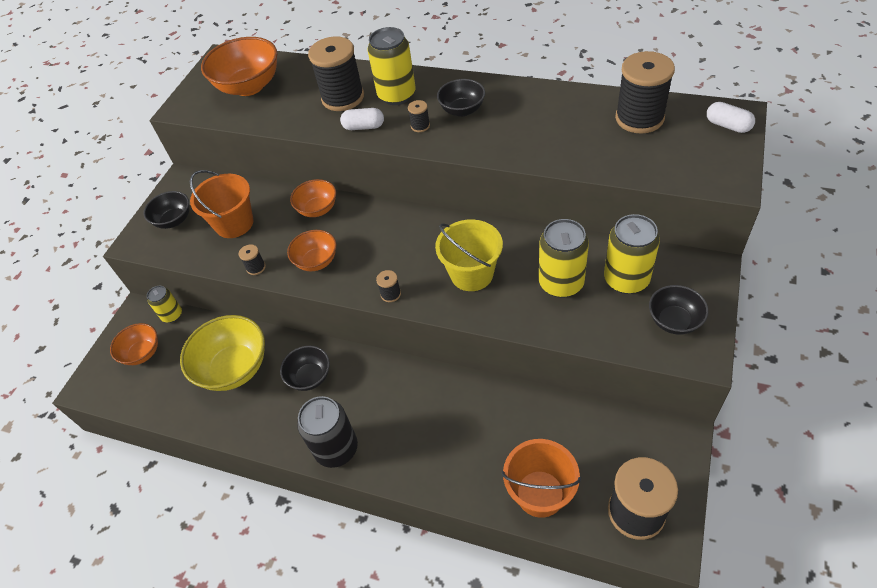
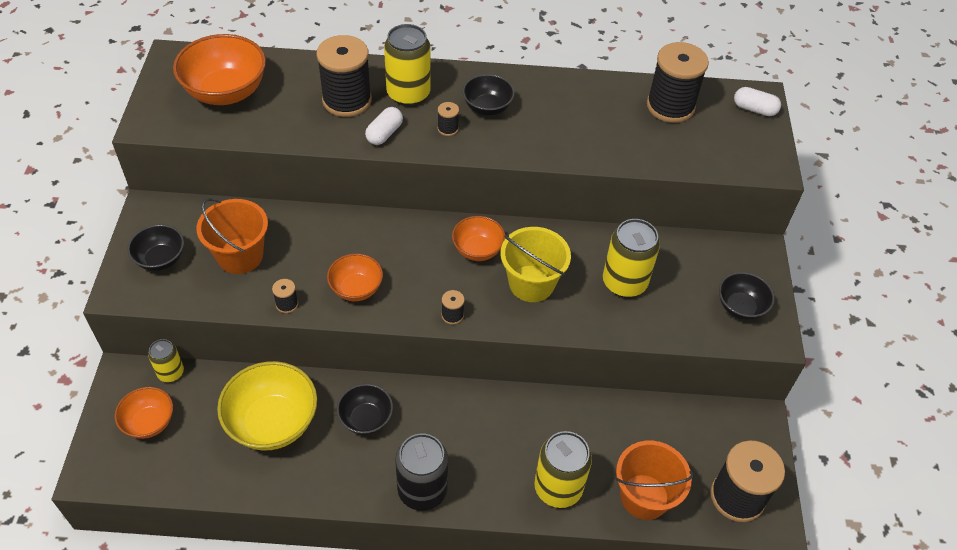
camera: 25 degrees left, 0 degrees up
(317, 209) = (335, 229): orange bowl -> orange bowl (477, 250)
(364, 127) = (384, 133): white capsule -> white capsule turned 45 degrees counterclockwise
(626, 279) = (685, 271): yellow can -> yellow can (558, 488)

